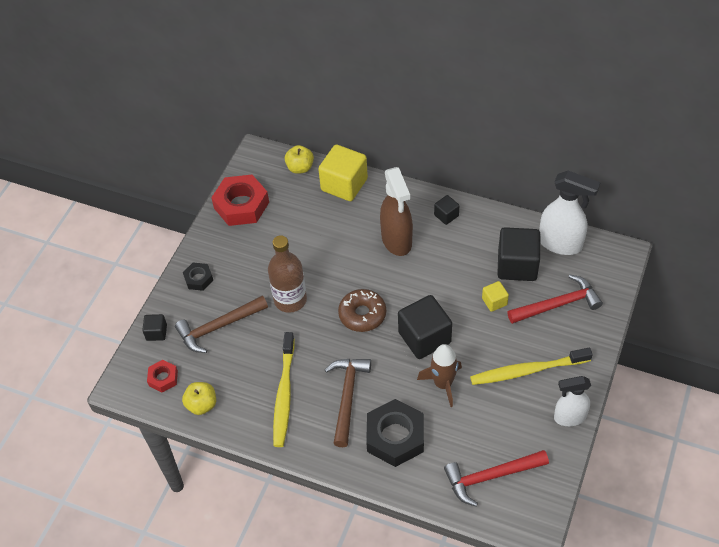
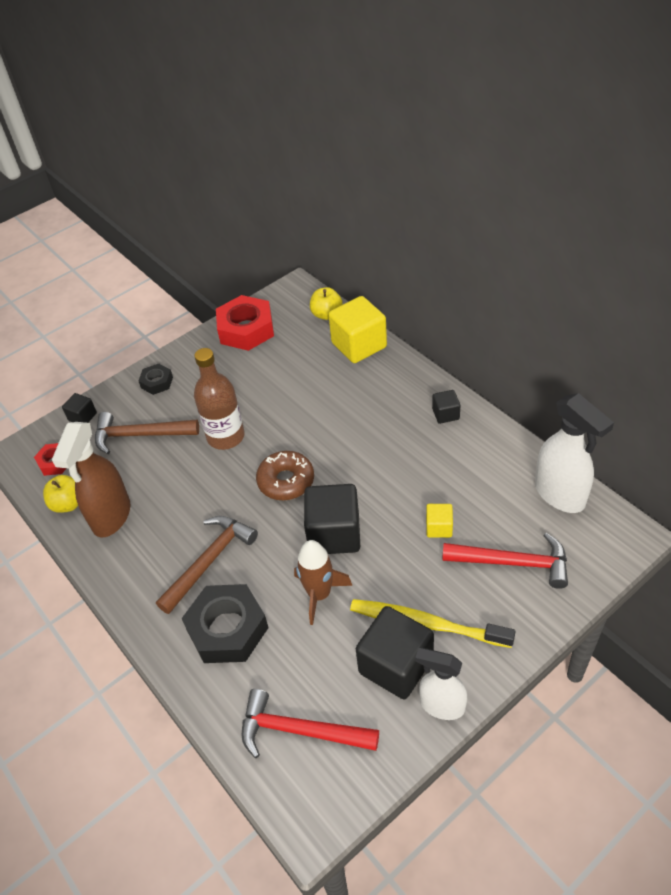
camera: 30 degrees right, 5 degrees down
(284, 394) = (150, 529): yellow toothbrush -> none
(396, 241) = (374, 420): brown spray bottle -> brown spray bottle (111, 516)
(517, 265) = (491, 498): black cube -> black cube (396, 665)

